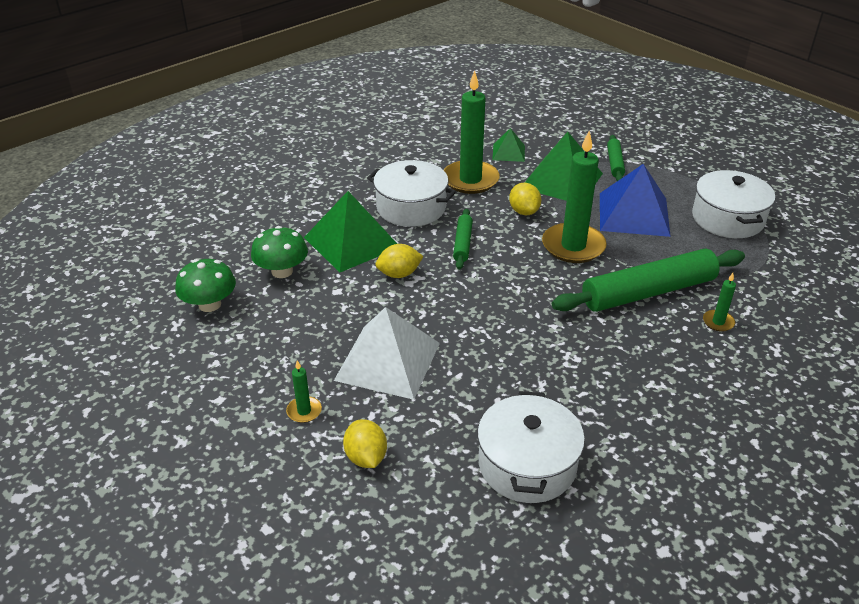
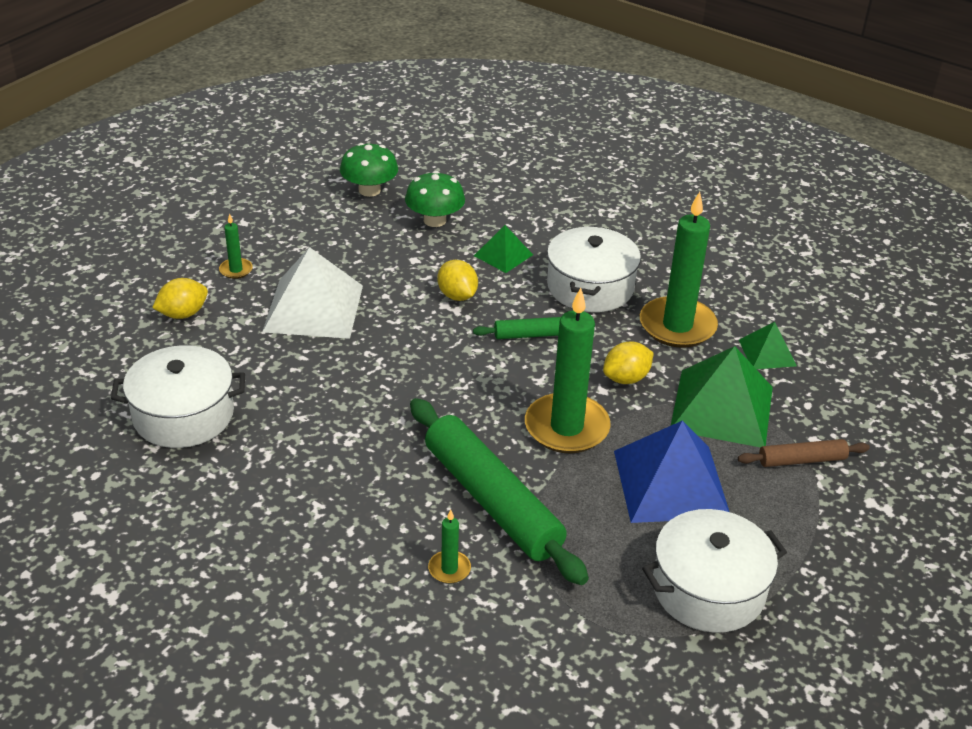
camera: 75 degrees right, 0 degrees up
(351, 242) = (503, 255): green pyramid -> green pyramid, size x0.52
(615, 163) = (802, 460): green rolling pin -> brown rolling pin

